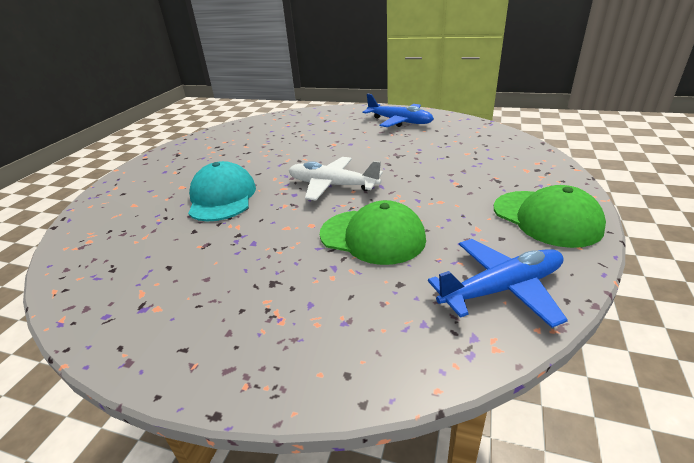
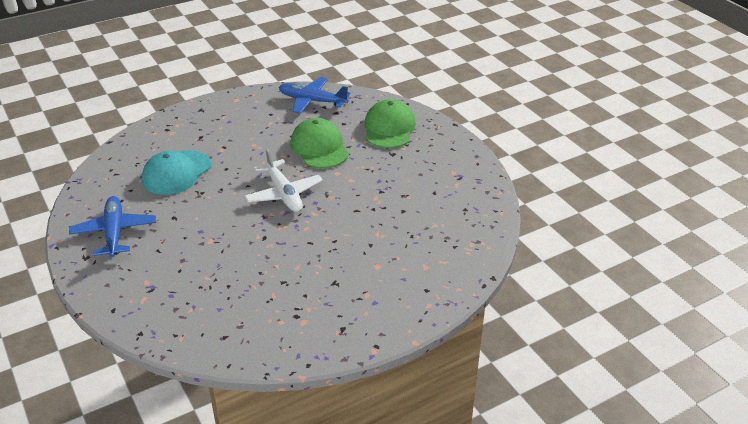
camera: 140 degrees left, 5 degrees up
(222, 197) = (360, 231): turquoise cap -> turquoise cap (176, 173)
(546, 218) = (234, 109): green cap -> green cap (389, 128)

